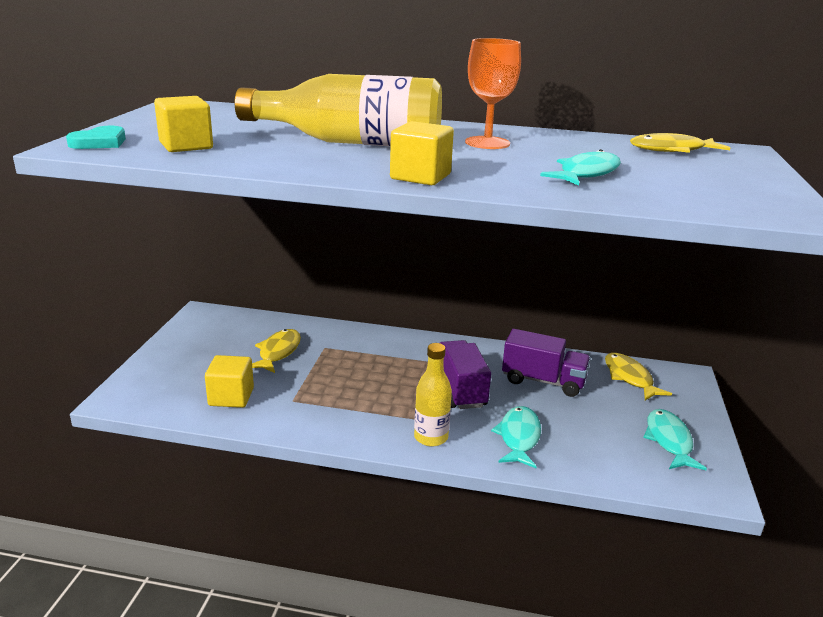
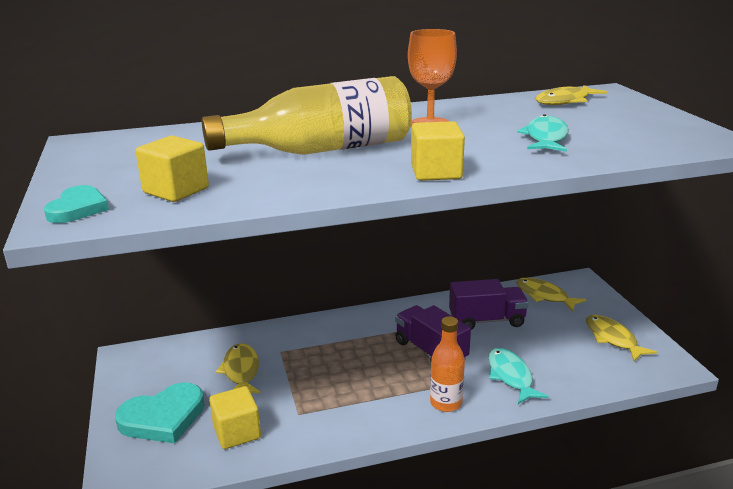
camera: 25 degrees left, 0 degrees up
(187, 366) = (163, 417): none -> turquoise heart
(431, 437) = (446, 403): yellow bottle -> orange bottle
(669, 441) = (612, 339): turquoise fish -> yellow fish

